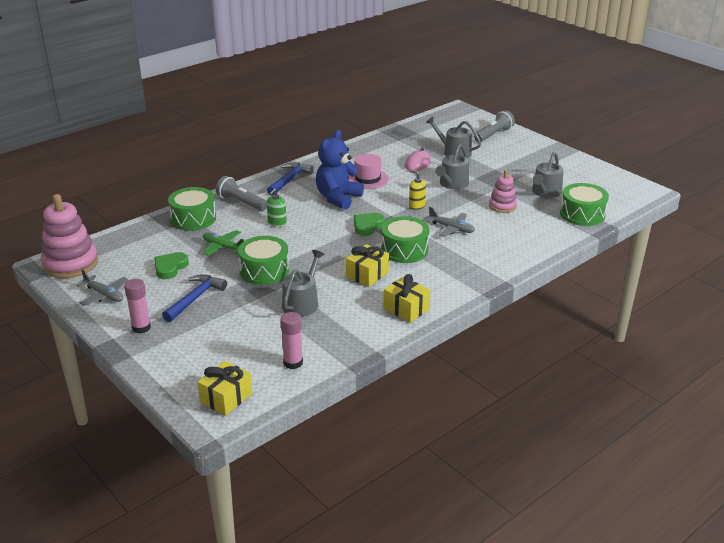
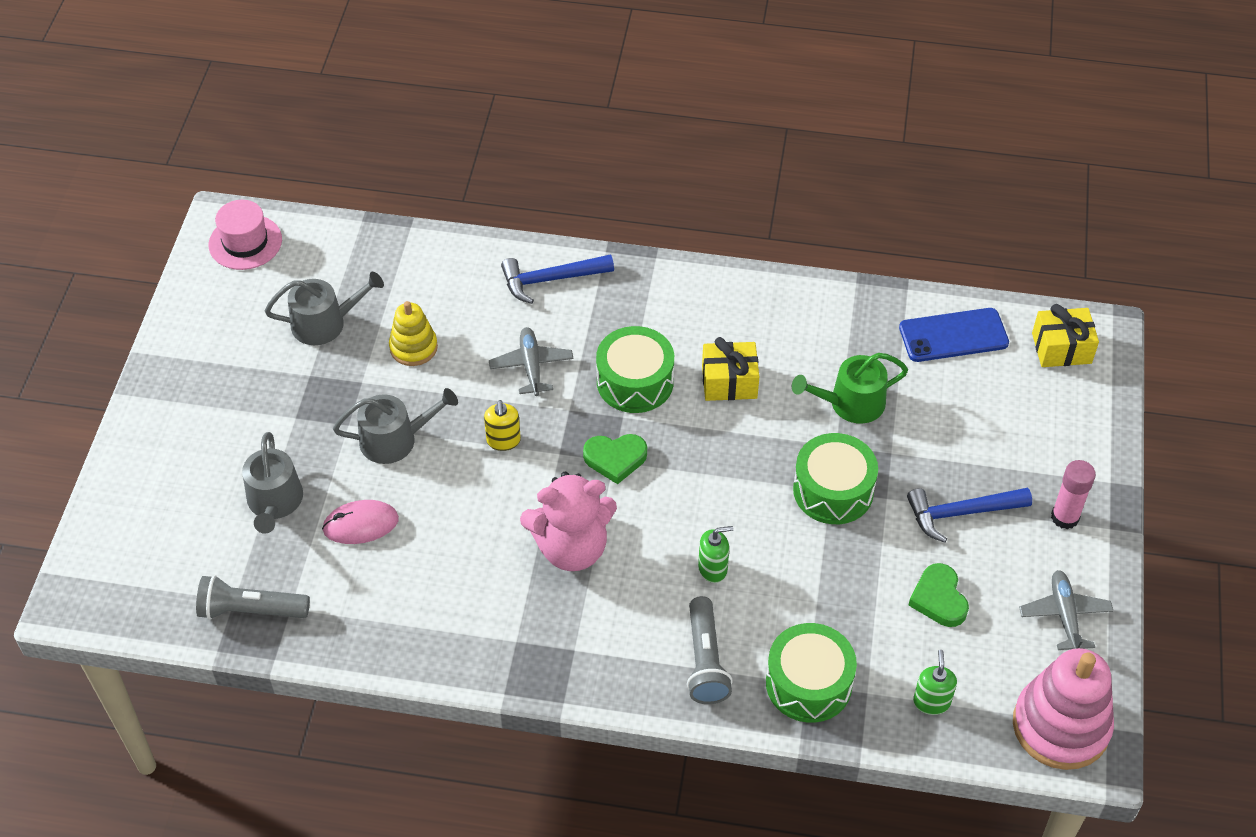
camera: 130 degrees left, 20 degrees up
(136, 240) = (931, 702): none -> green soap dispenser
(170, 267) = (939, 598): green heart -> green heart turned 90 degrees clockwise
(223, 247) = (834, 580): green plane -> none
(289, 180) = (576, 655): blue hammer -> blue hammer (550, 280)
(293, 363) = (953, 335): pink glue stick -> blue phone
(302, 302) = (850, 403): grey watering can -> green watering can
(338, 198) = (572, 548): blue teddy bear -> pink teddy bear
(367, 179) = (475, 553): pink hat -> pink hat (245, 242)
(406, 309) = (757, 303): yellow gift -> none
(493, 134) = (155, 488): grey flashlight -> grey flashlight (250, 610)
(502, 206) = (413, 347): pink stacking toy -> yellow stacking toy
(582, 214) = (360, 257): green drum -> none

